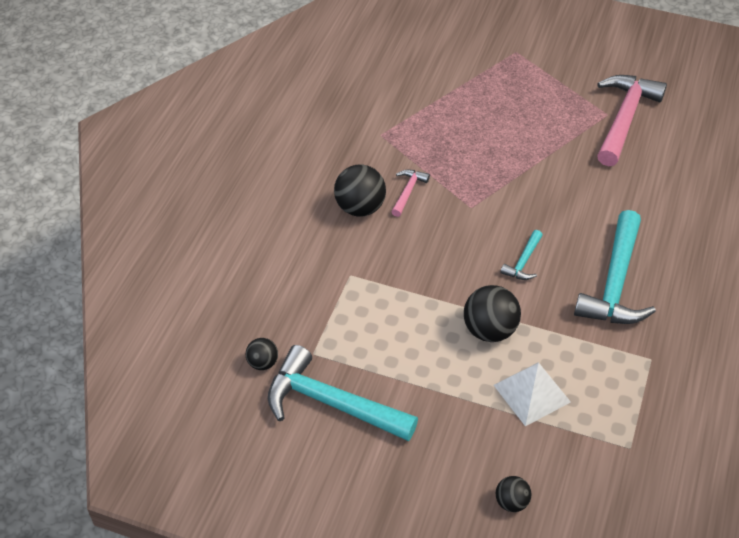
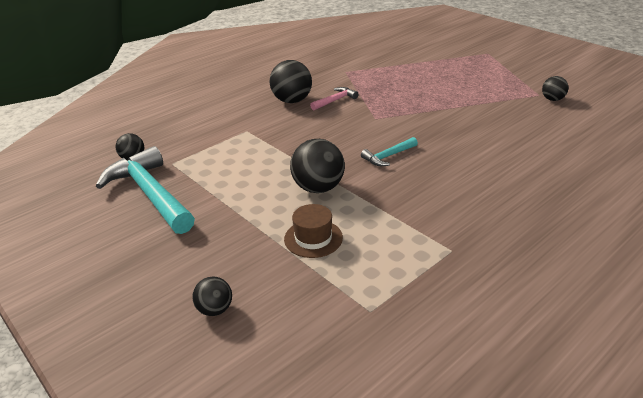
camera: 30 degrees right, 15 degrees down
(531, 393) = (313, 238): white pyramid -> brown hat
(615, 283) = (460, 189): turquoise hammer -> none
(624, 118) = (552, 99): pink hammer -> black ball

